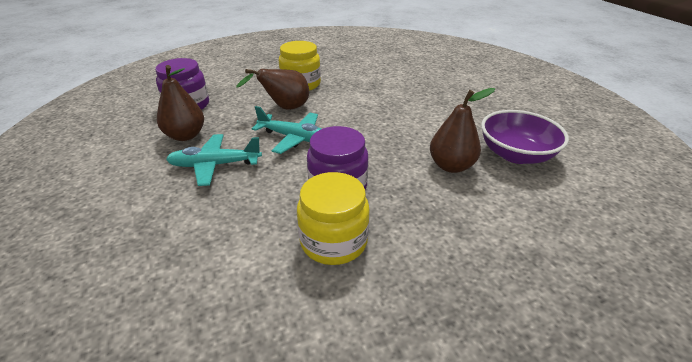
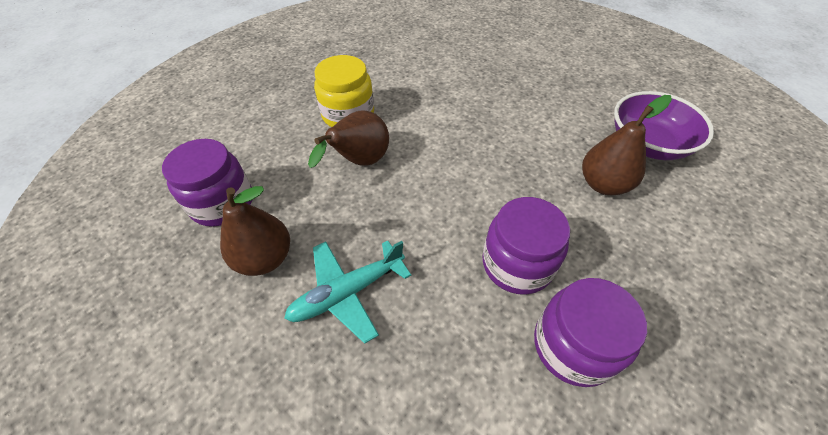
camera: 25 degrees left, 15 degrees up
(295, 138) = (412, 207): turquoise plane -> none
(334, 241) = (573, 346): yellow jar -> purple jar

